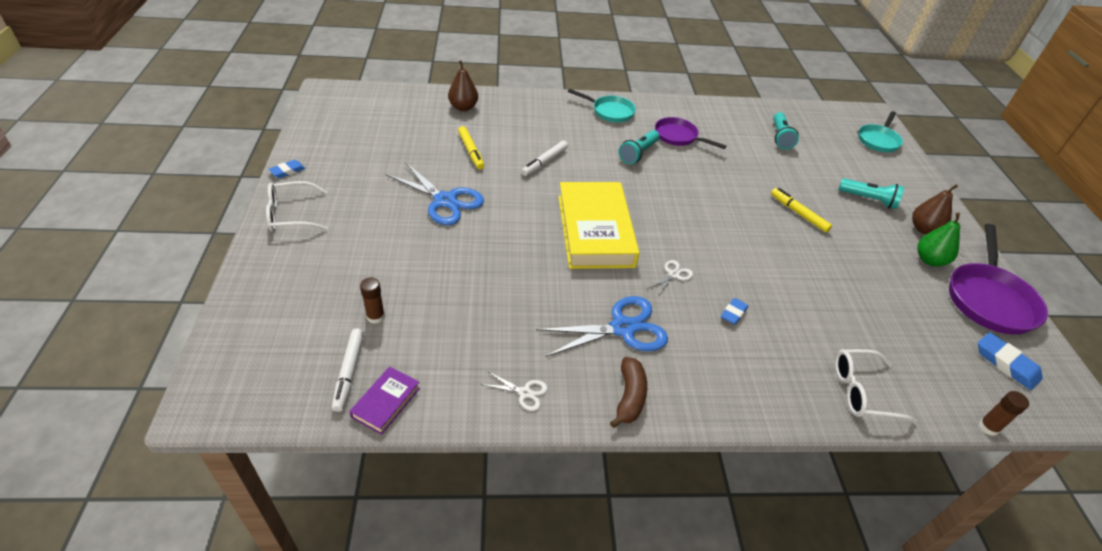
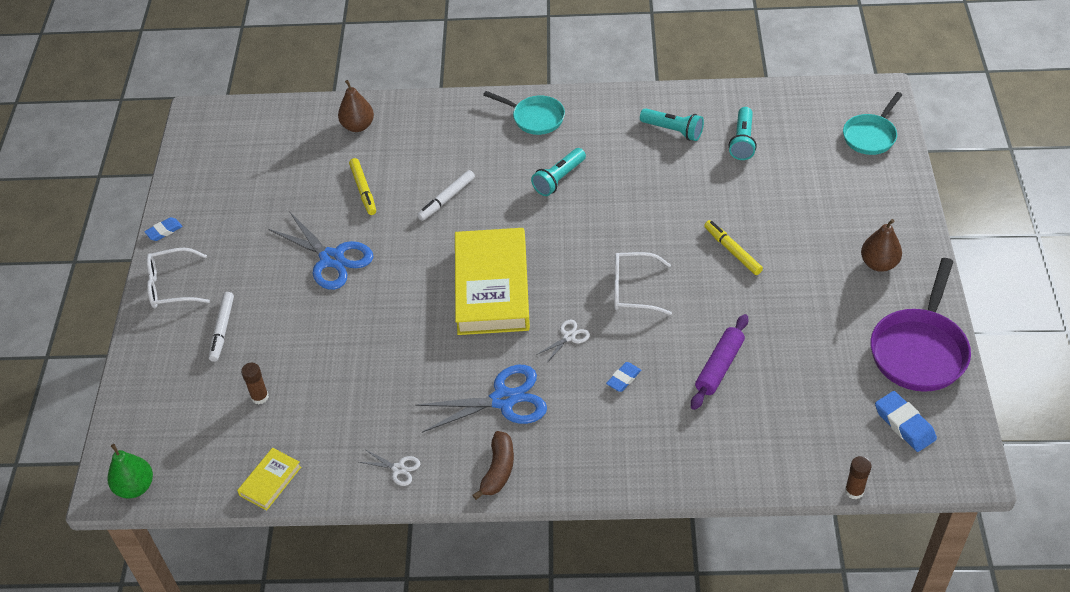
camera: 10 degrees right, 5 degrees up
(349, 372) = (236, 454): white marker -> white marker (222, 330)
(386, 402) = (270, 481): purple book -> yellow book
(678, 137) = (613, 150): purple pan -> none
(818, 306) = (719, 367): none -> purple rolling pin
(861, 391) = (734, 458): white glasses -> white glasses (633, 290)
(869, 199) = (825, 226): turquoise flashlight -> turquoise flashlight (673, 131)
(929, 260) = (869, 304): green pear -> green pear (135, 487)

